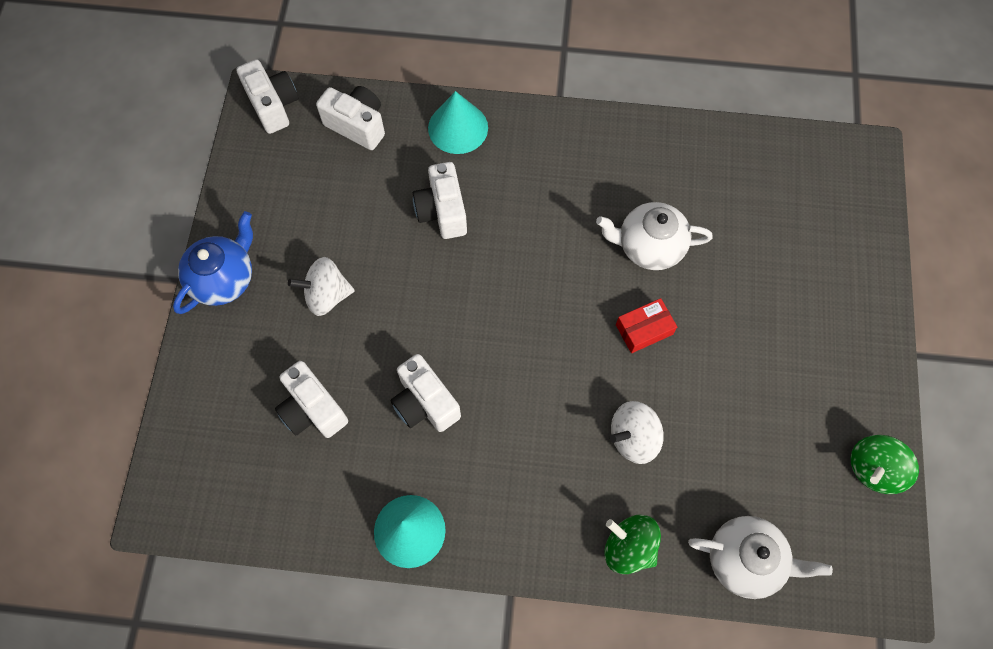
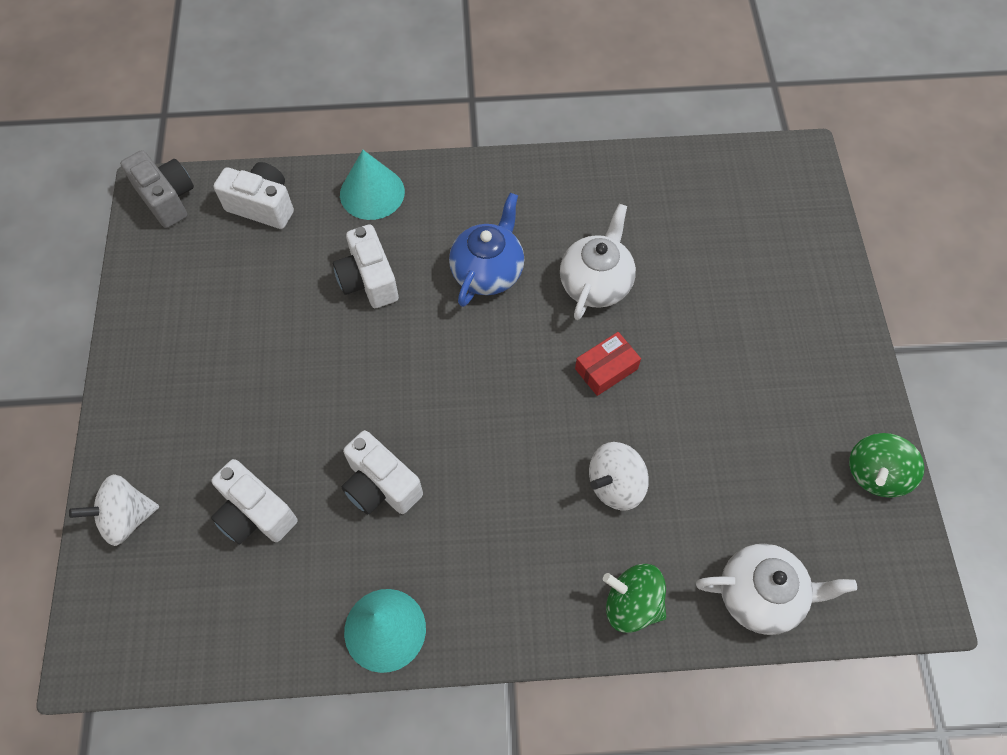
camera: 10 degrees left, 5 degrees down
(224, 279) = (135, 388): blue teapot -> blue teapot (488, 271)
(273, 105) = (167, 199): white camera -> grey camera
(327, 295) = (254, 388): white spinning top -> white spinning top (127, 518)
(649, 246) = (595, 283): white teapot -> white teapot turned 120 degrees clockwise

